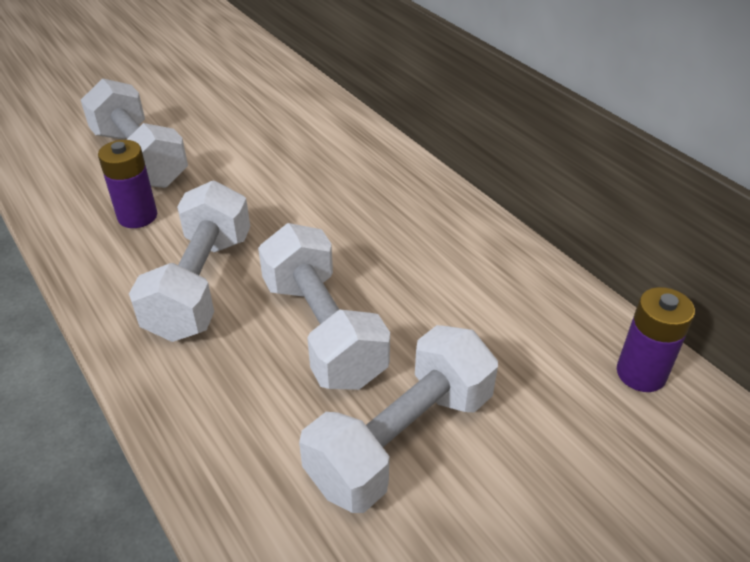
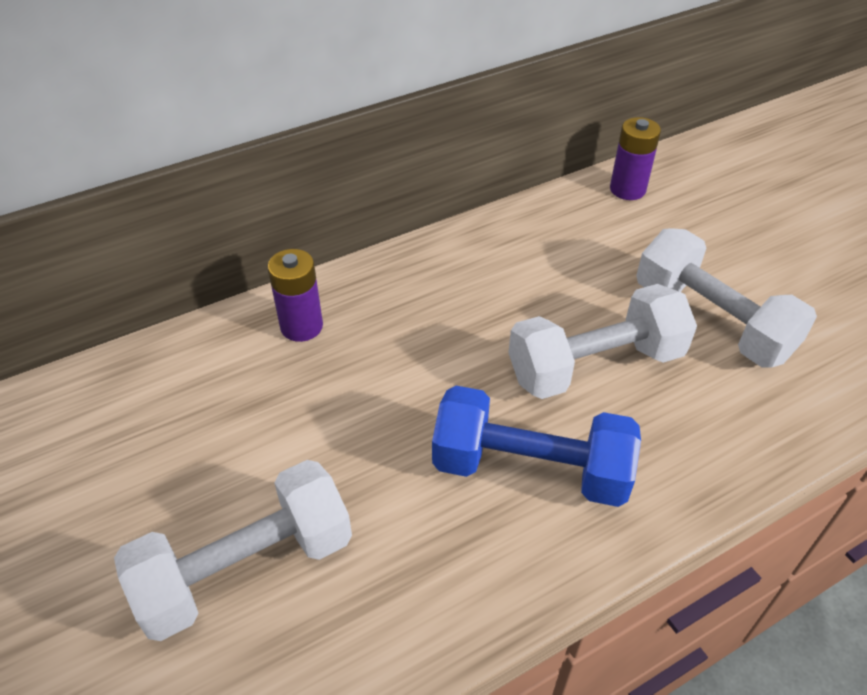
camera: 85 degrees left, 5 degrees up
(137, 216) = (393, 552): purple battery -> purple battery (301, 326)
(201, 285) = (530, 469): white dumbbell -> blue dumbbell

